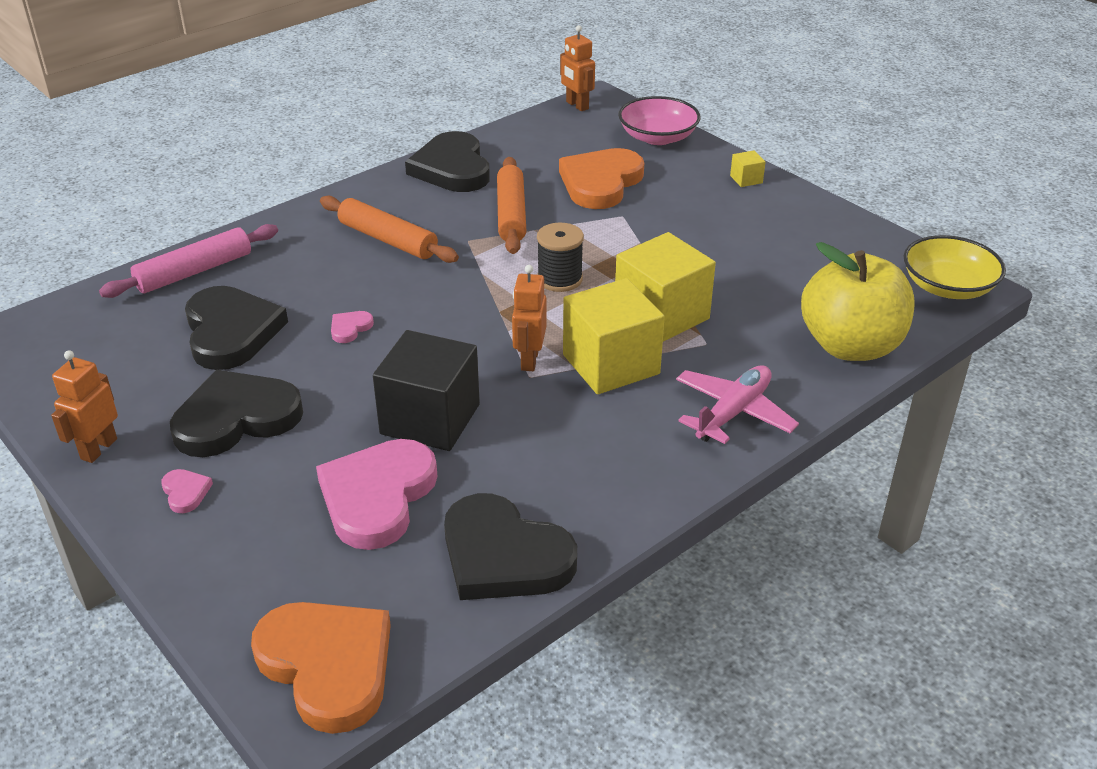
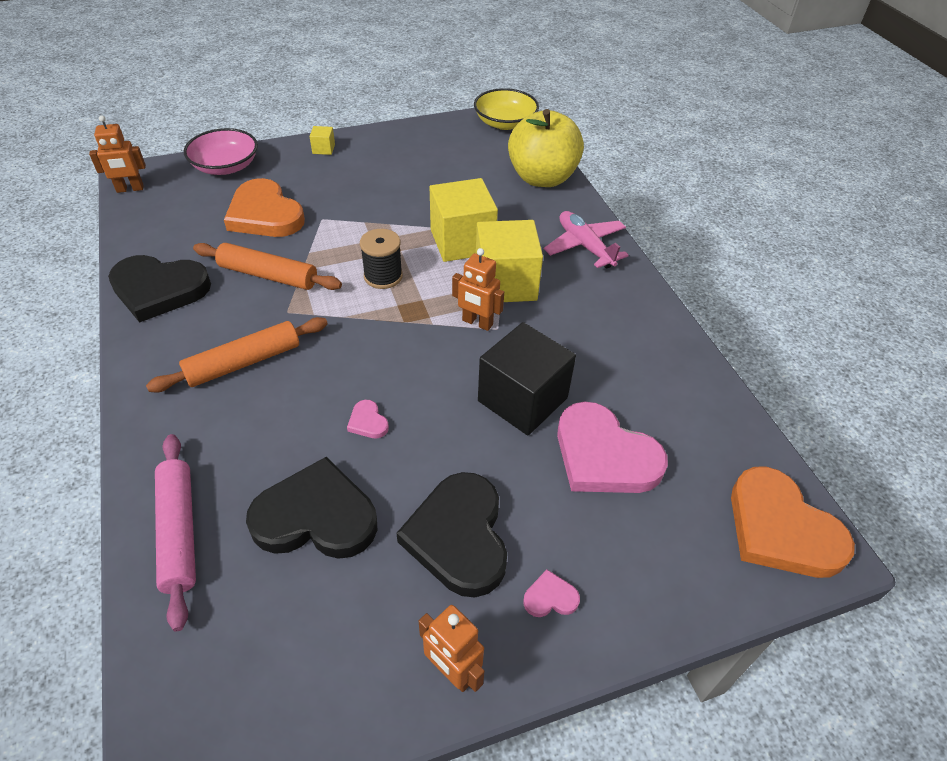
camera: 70 degrees left, 10 degrees up
(328, 666) = (781, 529): orange heart -> orange heart turned 105 degrees counterclockwise
(503, 556) = (690, 398): black heart -> none

